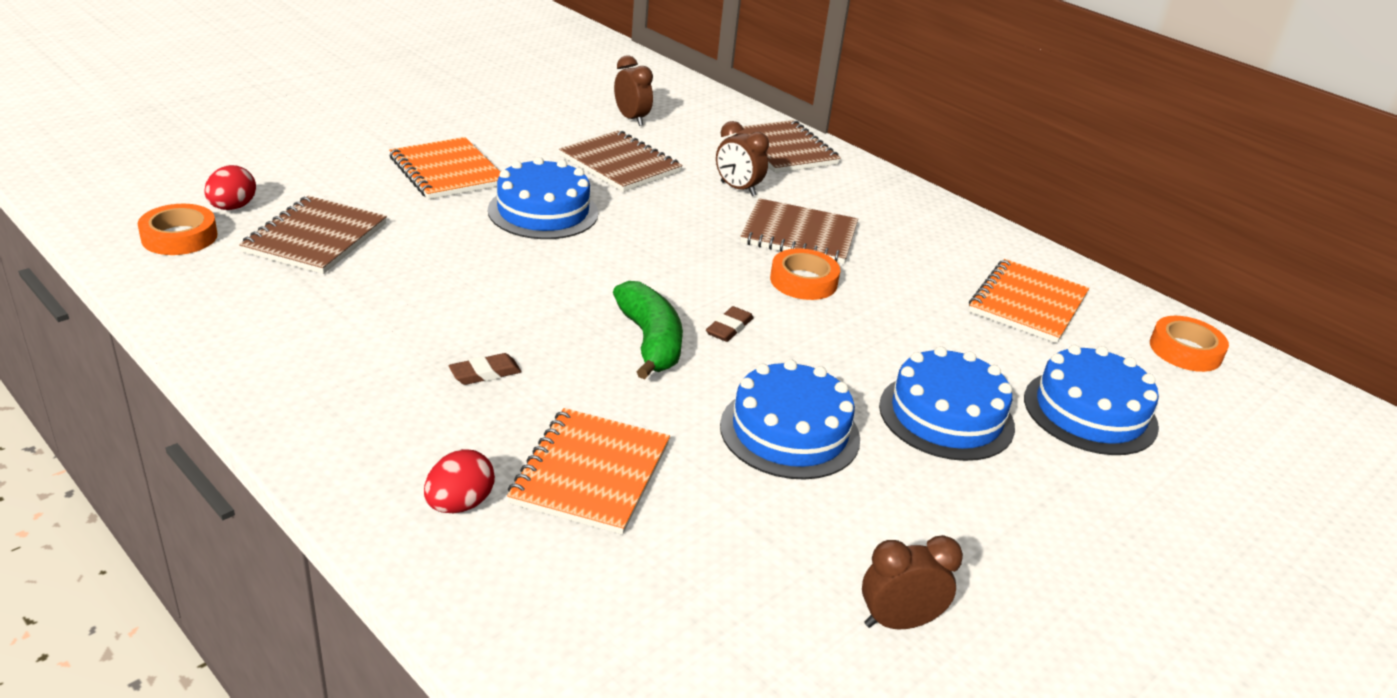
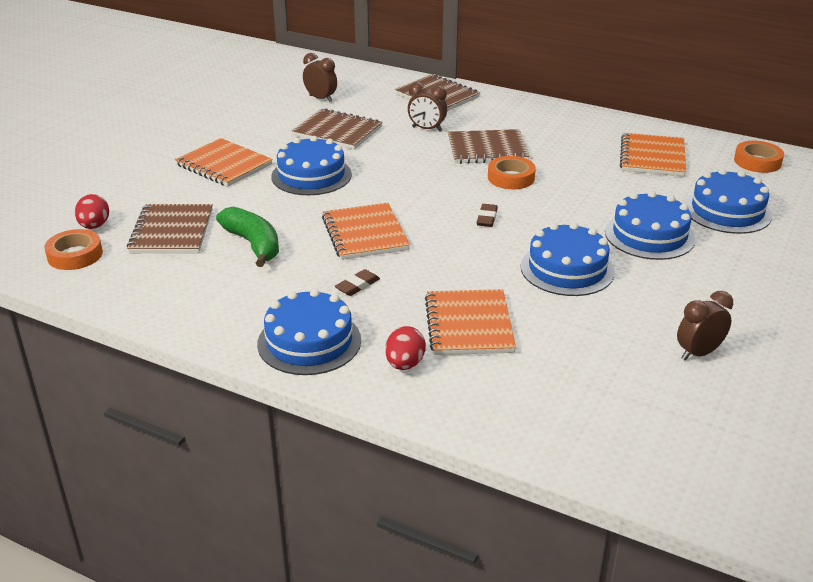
camera: 15 degrees left, 0 degrees up
(361, 433) = (309, 342): none -> blue cake
(550, 305) = (365, 234): none -> orange notebook
(650, 341) = (445, 239): green banana -> green banana (253, 244)

